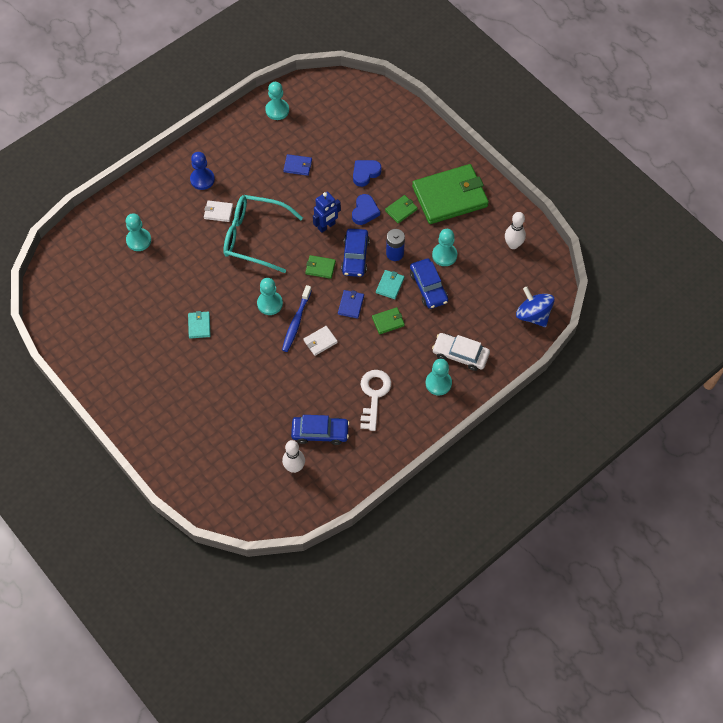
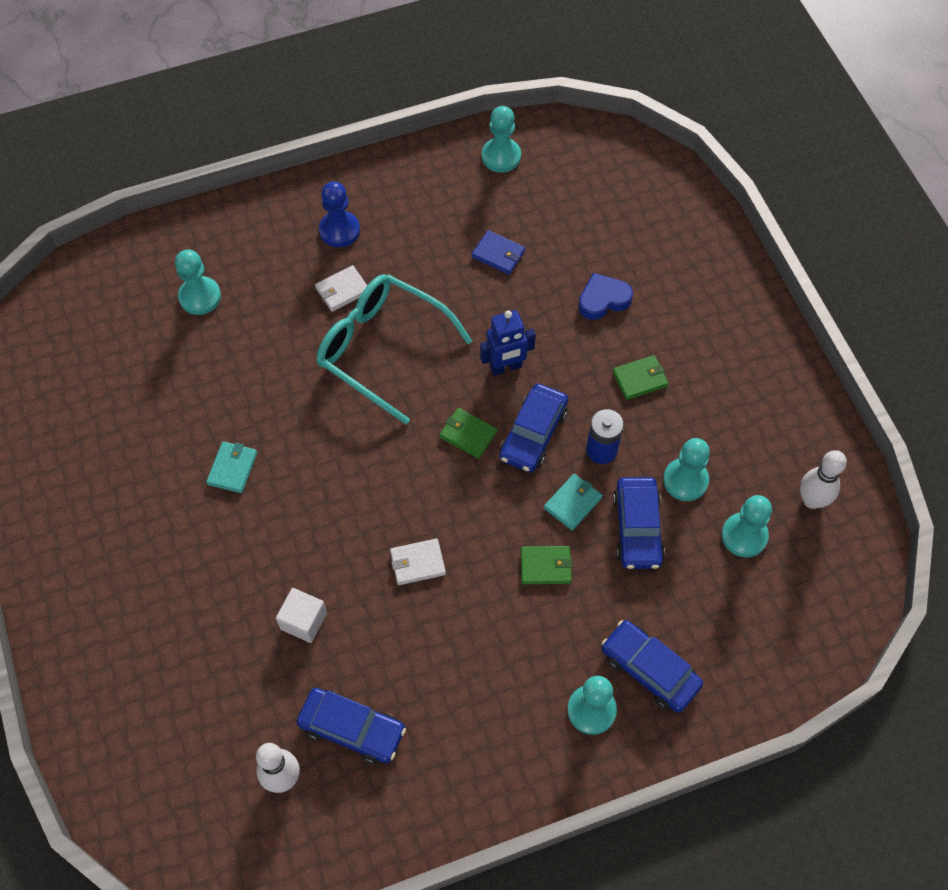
camera: 20 degrees right, 0 degrees up
(218, 212) = (342, 290): white wallet -> white wallet turned 60 degrees counterclockwise
(270, 304) = (361, 469): turquoise pawn -> turquoise pawn (744, 536)
(272, 389) = (303, 621): none -> white cube
(296, 322) = (391, 515): blue toothbrush -> none
(351, 305) = (493, 515): blue wallet -> none
(365, 211) = (578, 362): blue heart -> none
(374, 395) = (471, 692): white key -> none
(450, 196) = (731, 381): green wallet -> none
(460, 354) = (649, 670): white car -> blue car
(533, 315) = (805, 640): blue spinning top -> none

